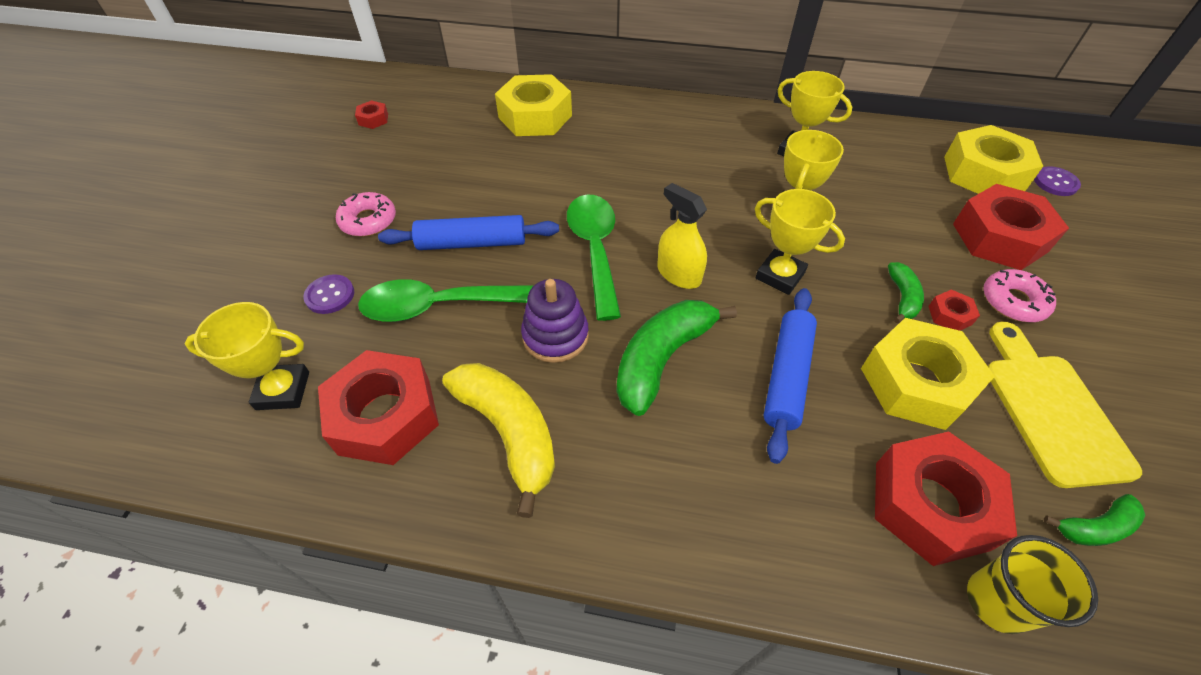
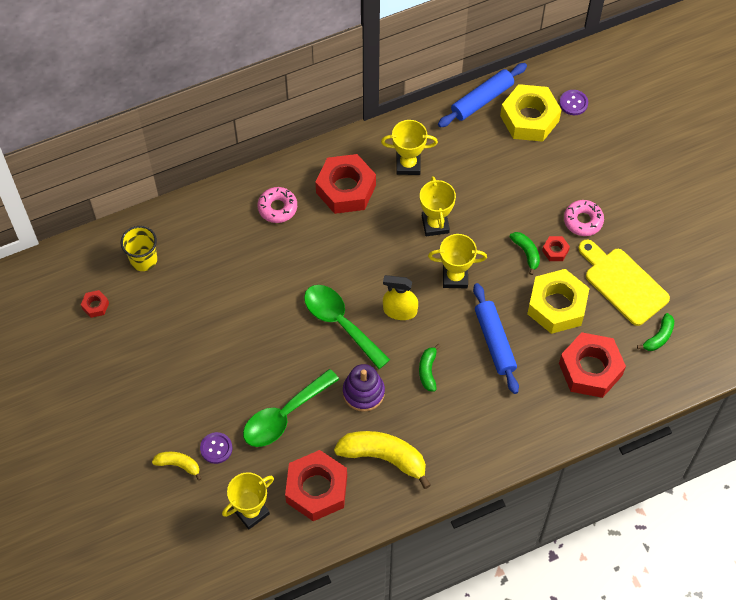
camera: 35 degrees left, 10 degrees up
(274, 288) = (178, 465): none -> yellow banana
(368, 221) = (184, 387): pink donut -> pink donut (277, 208)
(472, 243) = (264, 363): blue rolling pin -> blue rolling pin (482, 100)
(535, 116) = (209, 234): yellow nut -> none
(662, 359) = (428, 371): green banana -> green banana, size x0.52
(997, 601) = (632, 396): yellow cup -> yellow cup (143, 260)
(999, 237) = (559, 173): red nut -> red nut (346, 189)

